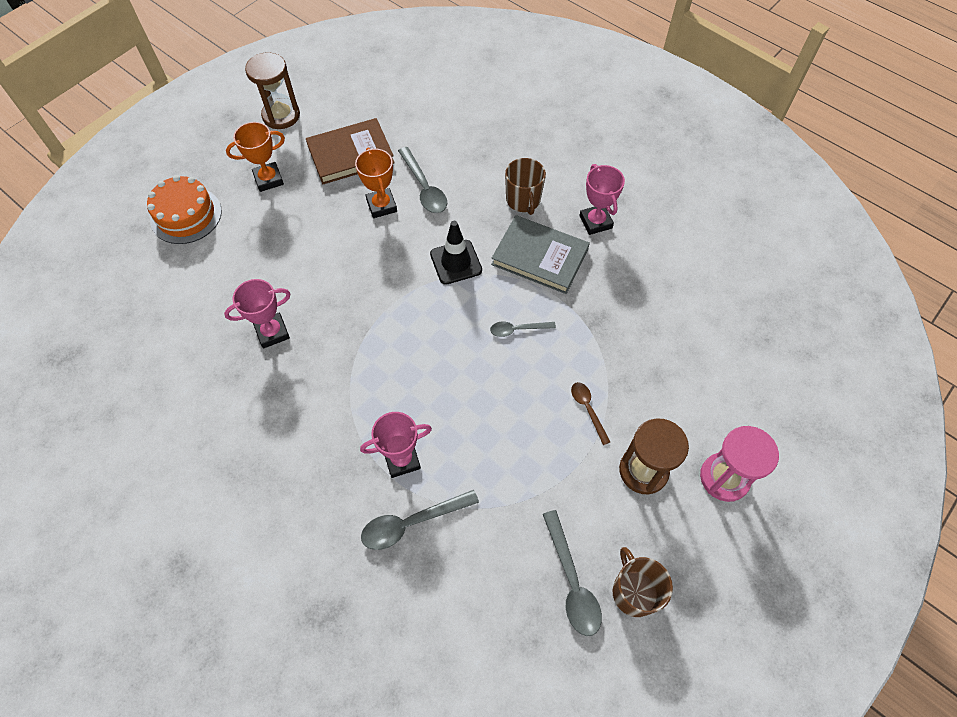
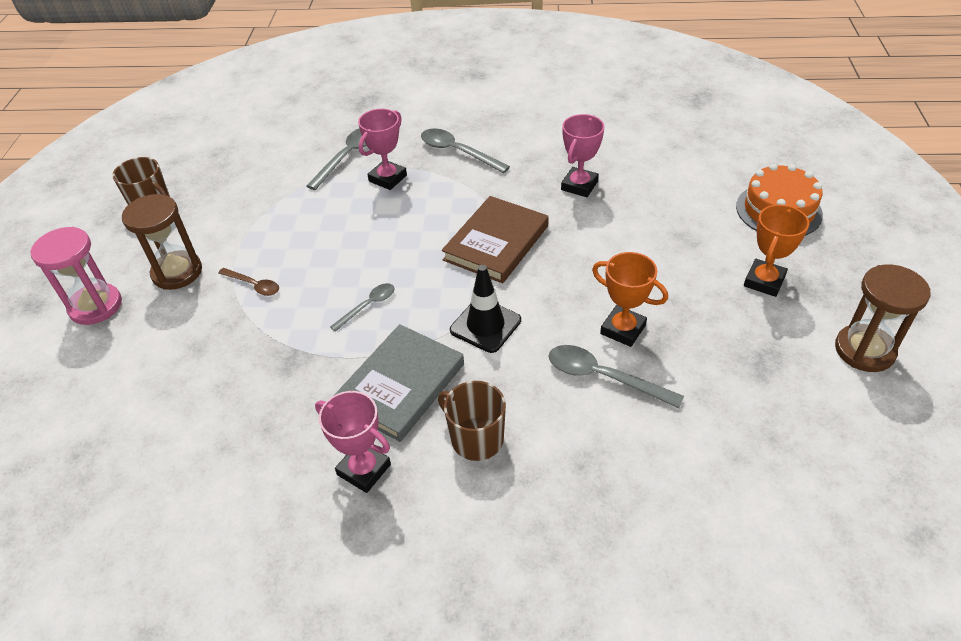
camera: 145 degrees right, 15 degrees down
(350, 154) = (728, 359): brown book -> brown book (496, 243)
(539, 257) = (400, 385): grey book -> grey book turned 45 degrees counterclockwise
(572, 581) = (205, 188): grey spoon -> grey spoon (458, 152)

